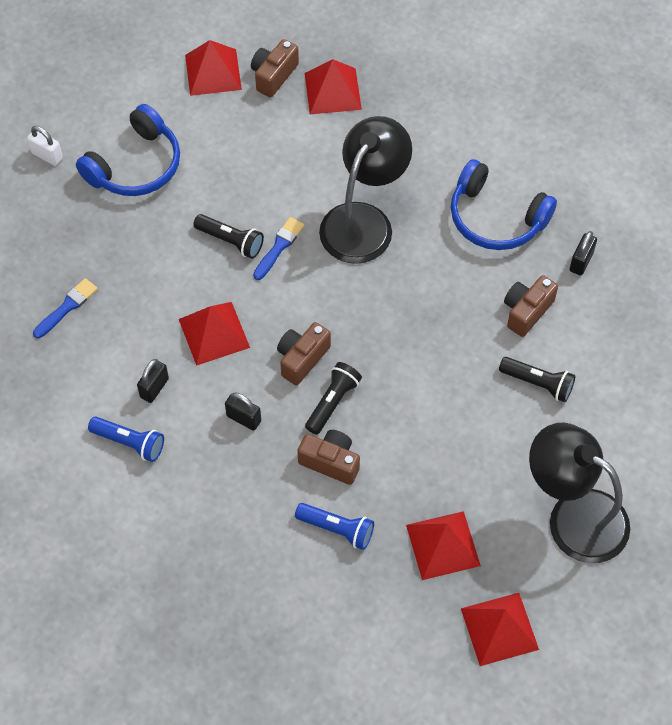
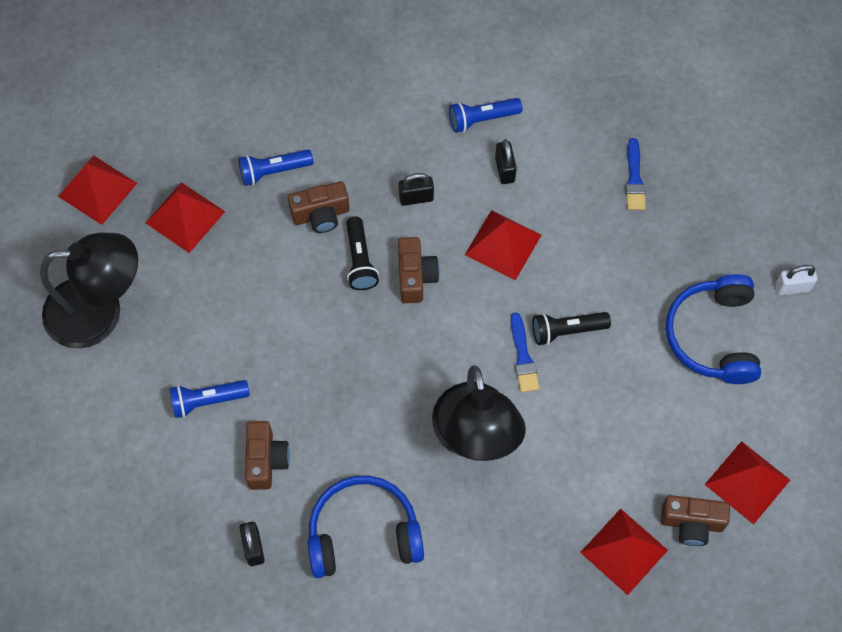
camera: 140 degrees right, 5 degrees up
(273, 75) = (691, 523): brown camera -> brown camera turned 105 degrees clockwise
(538, 383) = (207, 401): black flashlight -> blue flashlight

